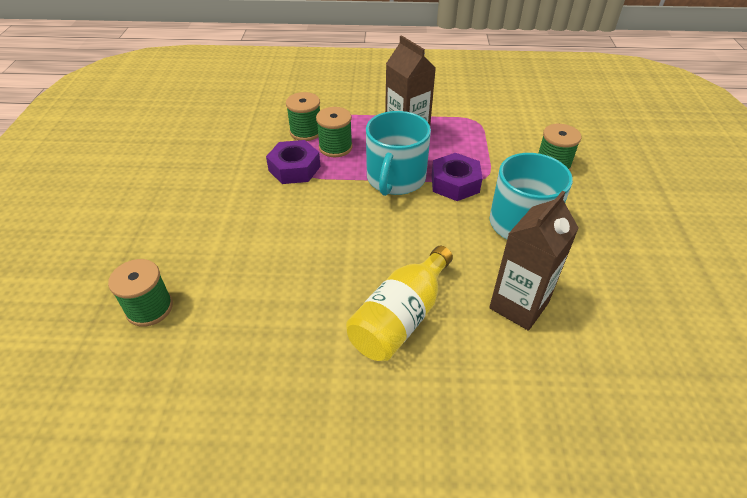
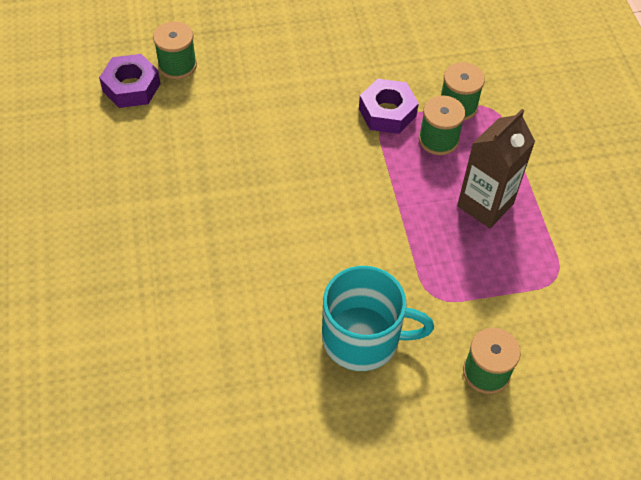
camera: 75 degrees right, 10 degrees up
(395, 179) = (400, 206): turquoise mug -> none
(401, 318) = (201, 240): yellow bottle -> none
(455, 183) = (412, 265): purple nut -> purple nut (131, 87)
(518, 305) = (235, 338): brown carton -> none

